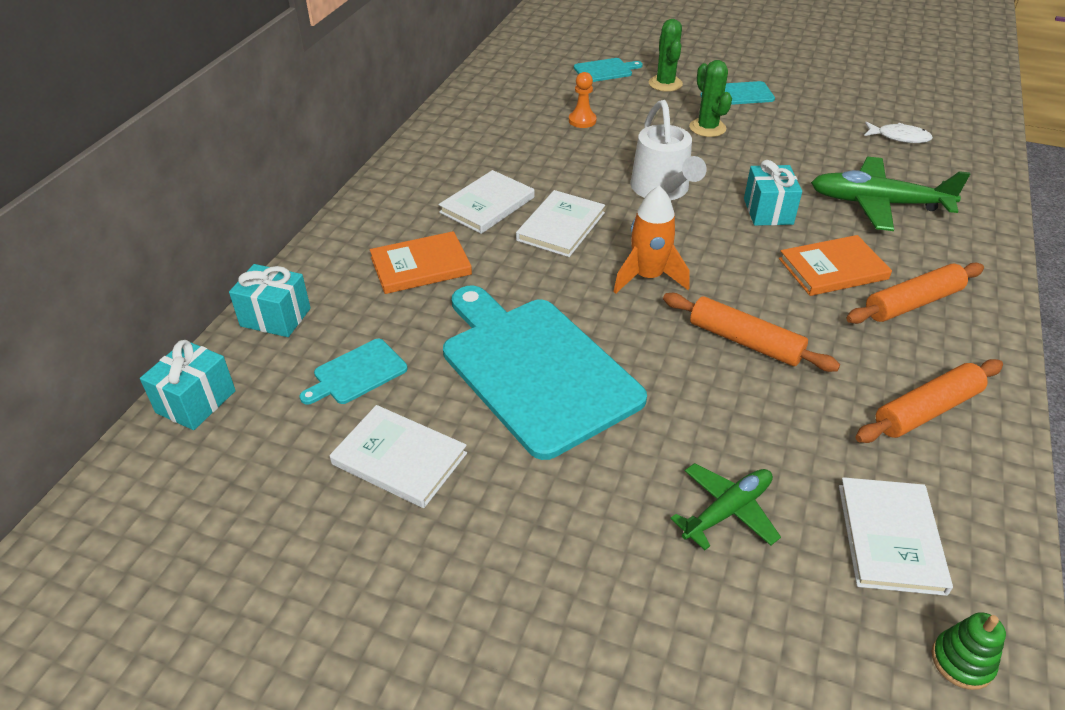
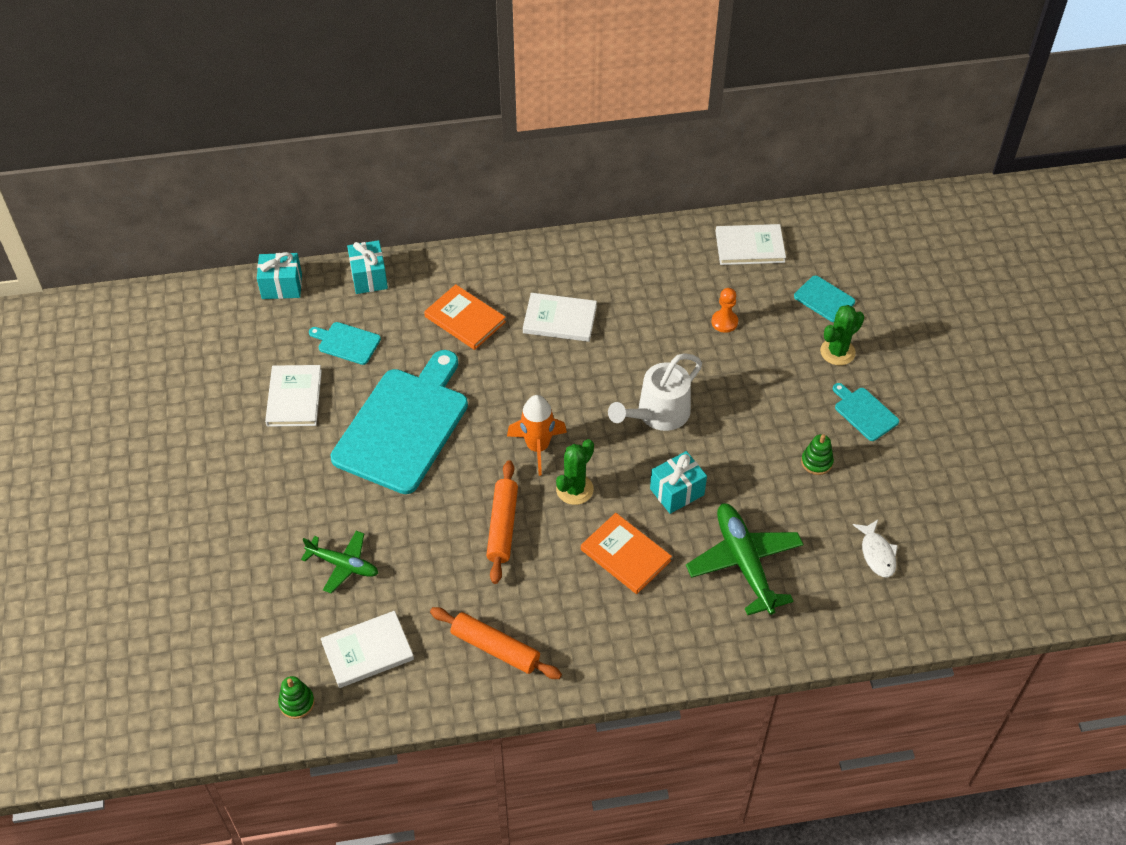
camera: 60 degrees right, 10 degrees up
(561, 226) = (563, 373): white book -> white book (749, 247)
(707, 128) = (780, 409): green cactus -> green cactus (574, 489)
(780, 131) = (816, 462): none -> green stacking toy
(913, 303) = (615, 616): orange rolling pin -> none

